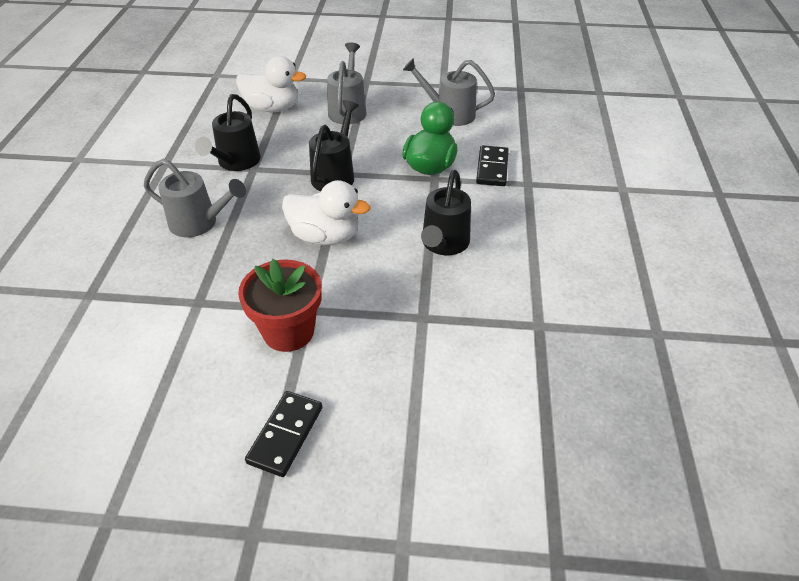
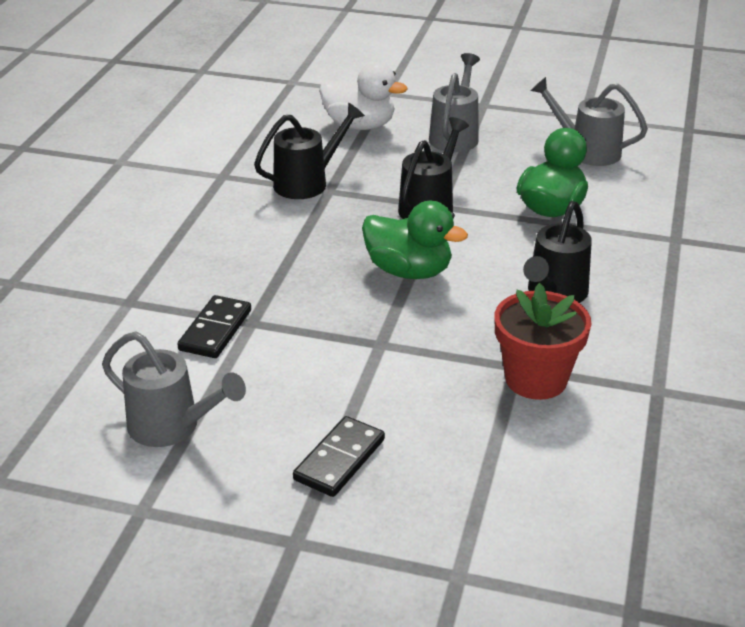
camera: 10 degrees right, 10 degrees down
(200, 223) = (259, 243): grey watering can -> grey watering can (173, 427)
(236, 163) = (308, 182): black watering can -> black watering can turned 150 degrees counterclockwise
(288, 331) = (353, 362): red flower pot -> red flower pot (536, 379)
(325, 236) = (409, 271): white duck -> green duck
(492, 168) = (631, 218): black domino -> black domino (215, 330)

